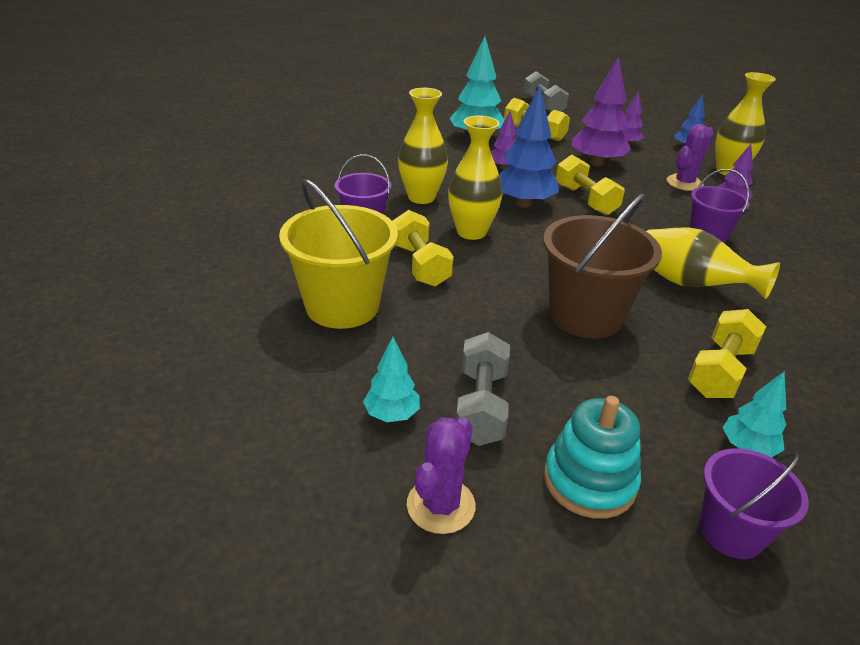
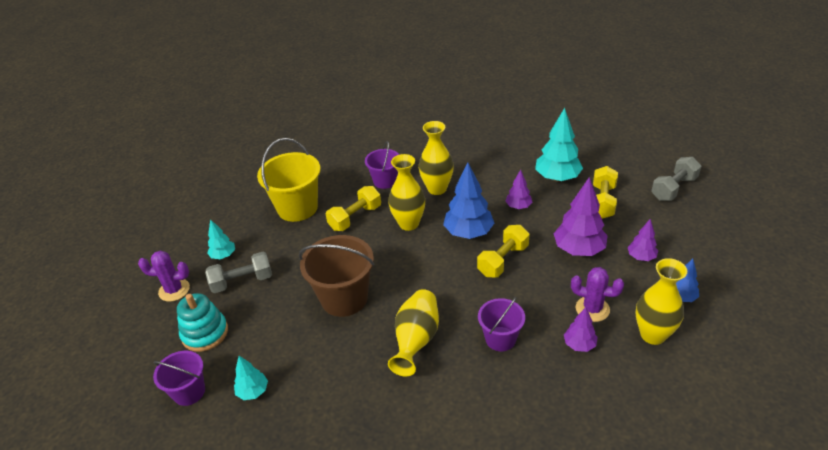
camera: 70 degrees right, 5 degrees up
(720, 371) = (319, 370): yellow dumbbell -> none

